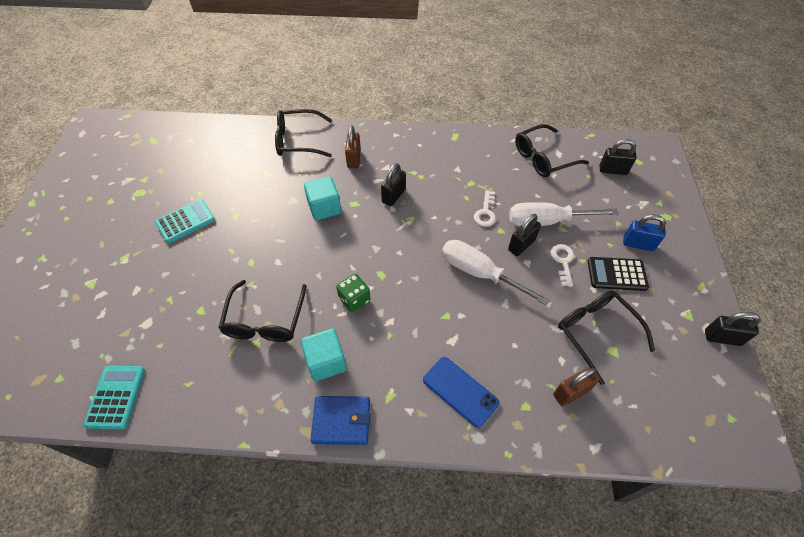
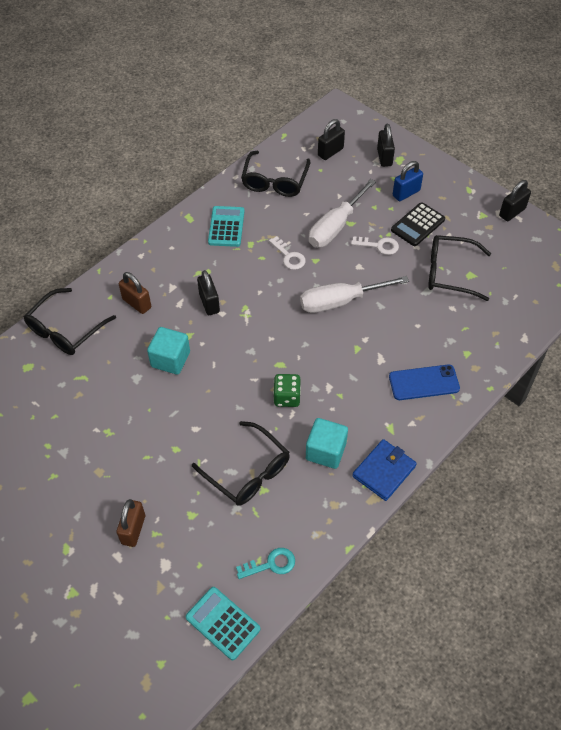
camera: 50 degrees left, 0 degrees up
(185, 221) = (73, 475): turquoise calculator -> turquoise calculator (226, 227)
(190, 395) = (271, 564): none -> turquoise key
(521, 245) = (341, 258): black padlock -> black padlock (384, 157)
(563, 262) = (379, 246): white key -> white key turned 150 degrees clockwise
(571, 392) = (478, 321): brown padlock -> brown padlock (133, 529)

